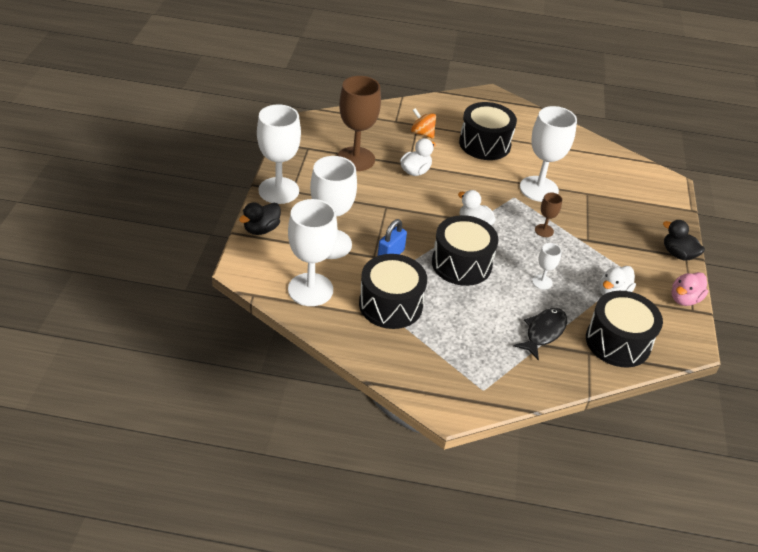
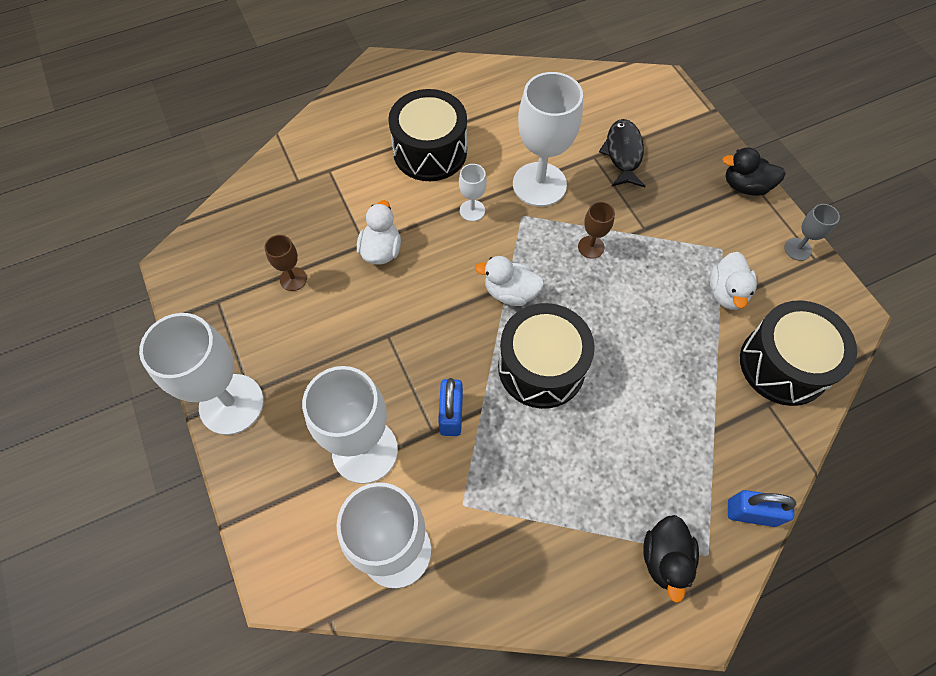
camera: 30 degrees left, 20 degrees up
(261, 229) = (257, 491): black duck -> black duck (665, 558)
(355, 159) = (293, 279): brown goblet -> brown goblet, size x0.46
(390, 305) = (510, 499): black drum -> none
(422, 133) = (345, 181): orange spinning top -> none
(528, 389) = (751, 513): none -> blue padlock
(542, 282) = (646, 330): white goblet -> white goblet (472, 210)
(543, 332) = (703, 409): black fish -> black fish (623, 153)
(684, 299) = (797, 249): pink duck -> grey goblet

